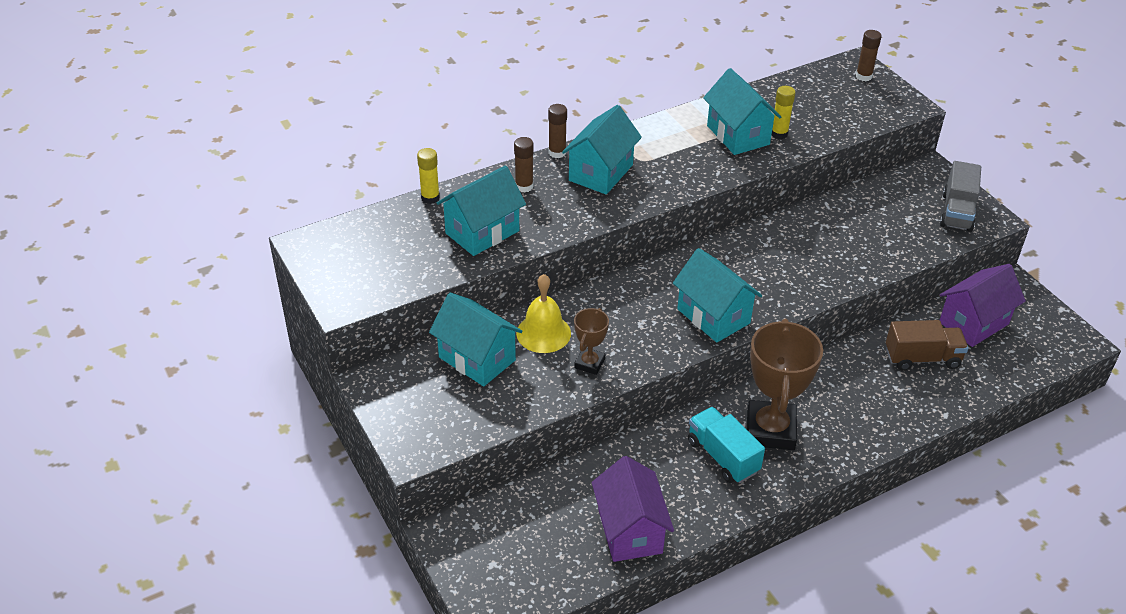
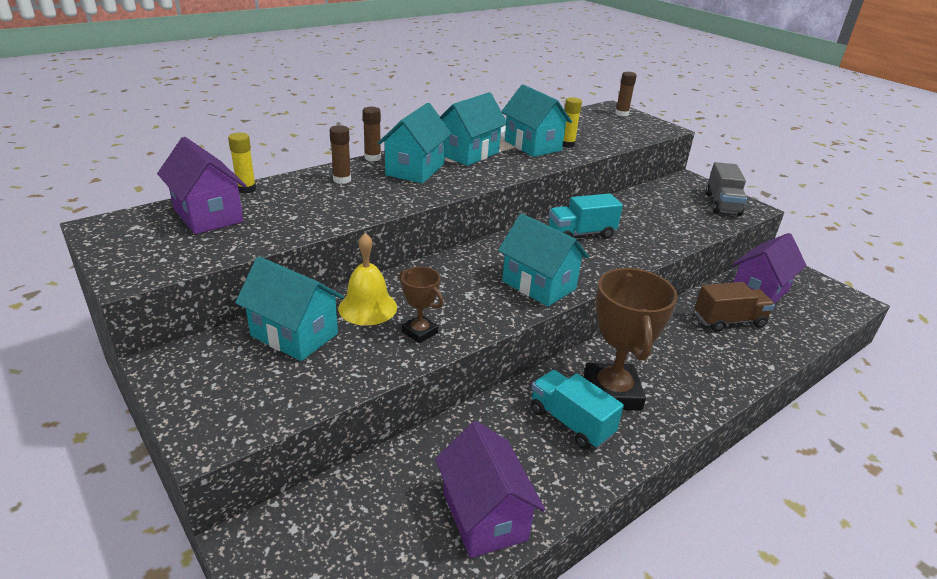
camera: 10 degrees left, 10 degrees down
(398, 233) = (208, 215): none -> purple house
(482, 232) = (299, 212): turquoise house -> turquoise house (469, 153)
(589, 363) = (419, 332): brown trophy -> brown trophy turned 60 degrees counterclockwise
(775, 250) = (581, 234): none -> turquoise truck

